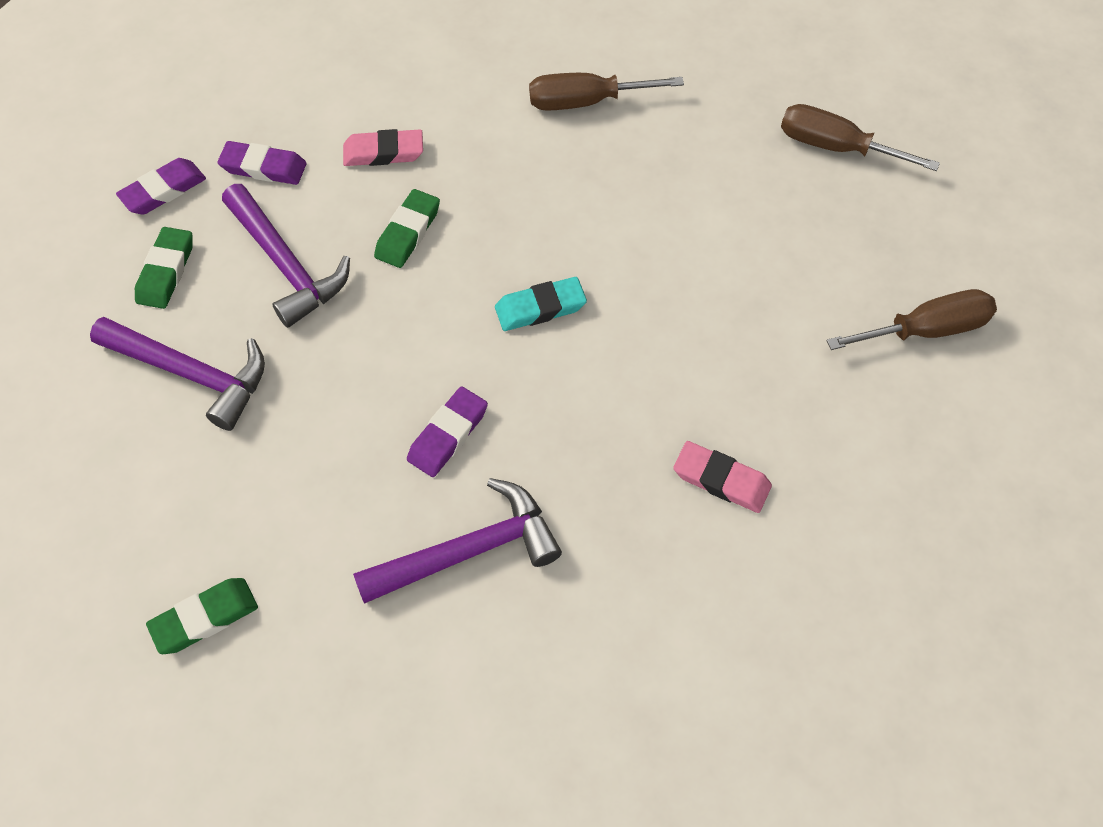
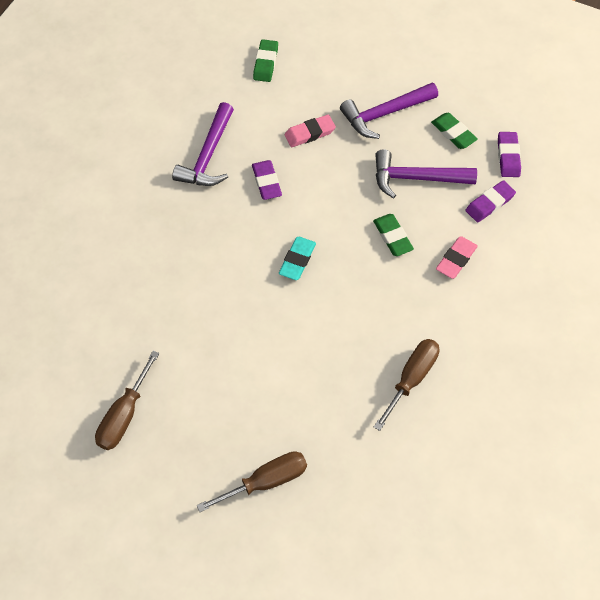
camera: 130 degrees right, 0 degrees up
(721, 480) = (145, 264): pink eraser -> pink eraser (310, 133)

